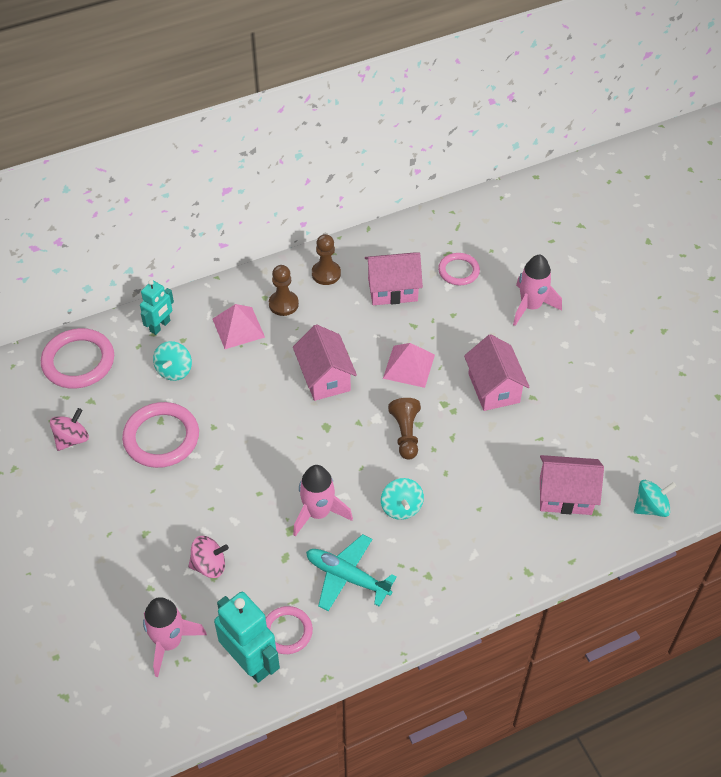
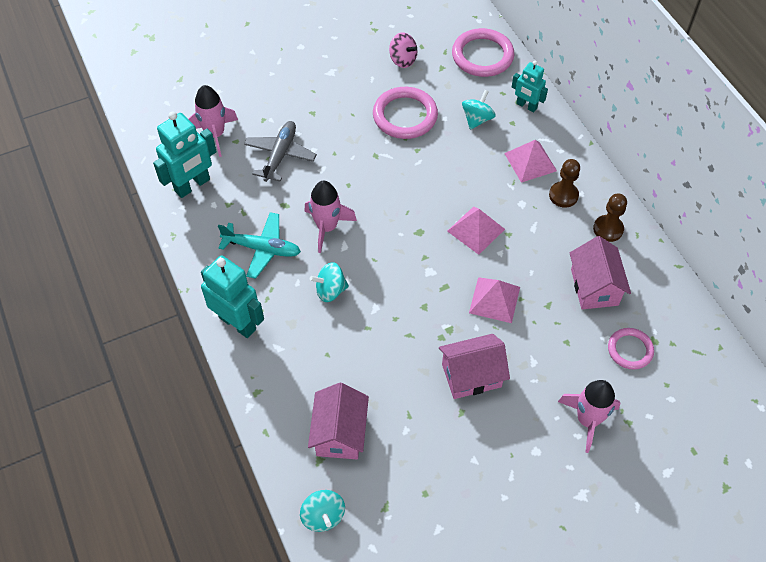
camera: 90 degrees right, 5 degrees up
(174, 370) = (477, 119): turquoise spinning top -> turquoise spinning top turned 105 degrees clockwise
(209, 565) = (280, 155): pink spinning top -> grey plane
(287, 631) = (216, 208): pink ring -> none
(325, 377) = (476, 230): pink house -> pink pyramid
(347, 577) = (262, 249): turquoise plane -> turquoise plane turned 75 degrees clockwise
(405, 434) = (412, 295): brown pawn -> none
(446, 596) = (238, 323): none -> turquoise robot

